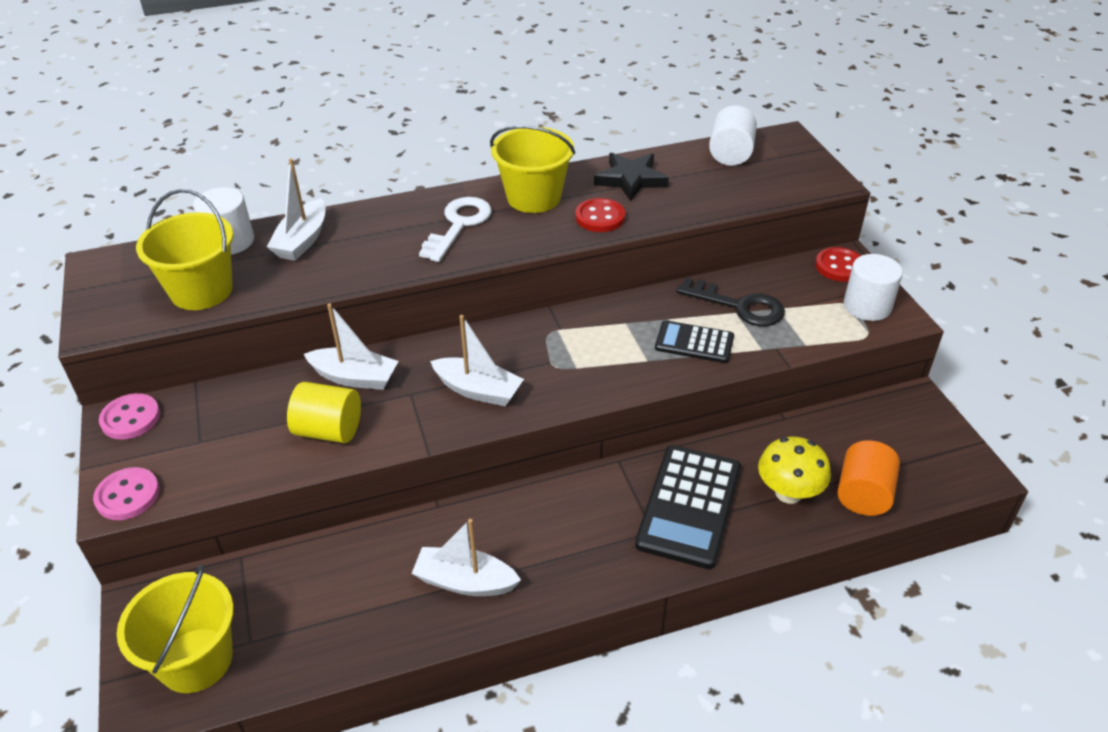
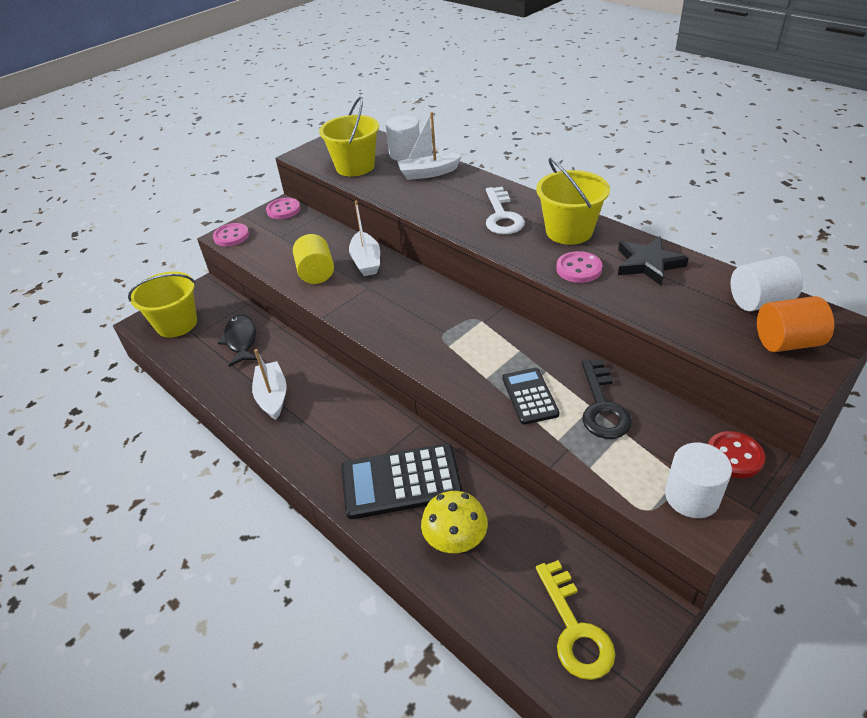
camera: 65 degrees right, 0 degrees up
(318, 586) = (241, 340): none -> black fish
(459, 225) = (502, 216): white key -> white key turned 90 degrees clockwise
(478, 390) = (391, 312): white boat -> none
(600, 217) = (579, 269): red button -> pink button
(863, 494) = (489, 598): orange cylinder -> orange cylinder (787, 342)
(917, 453) = (575, 629): none -> yellow key

